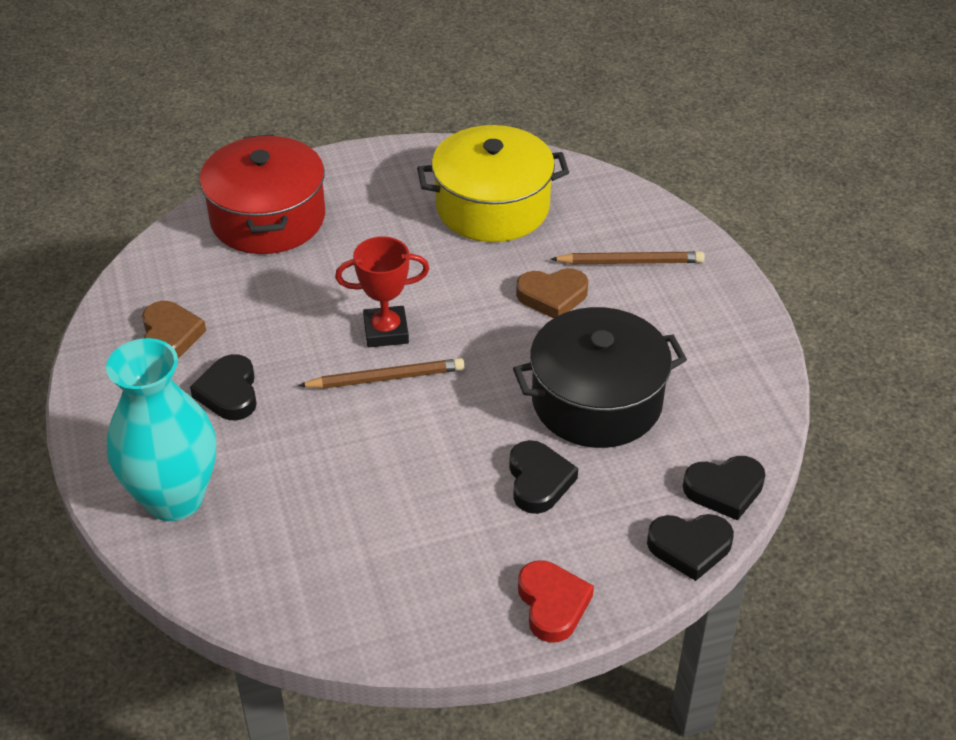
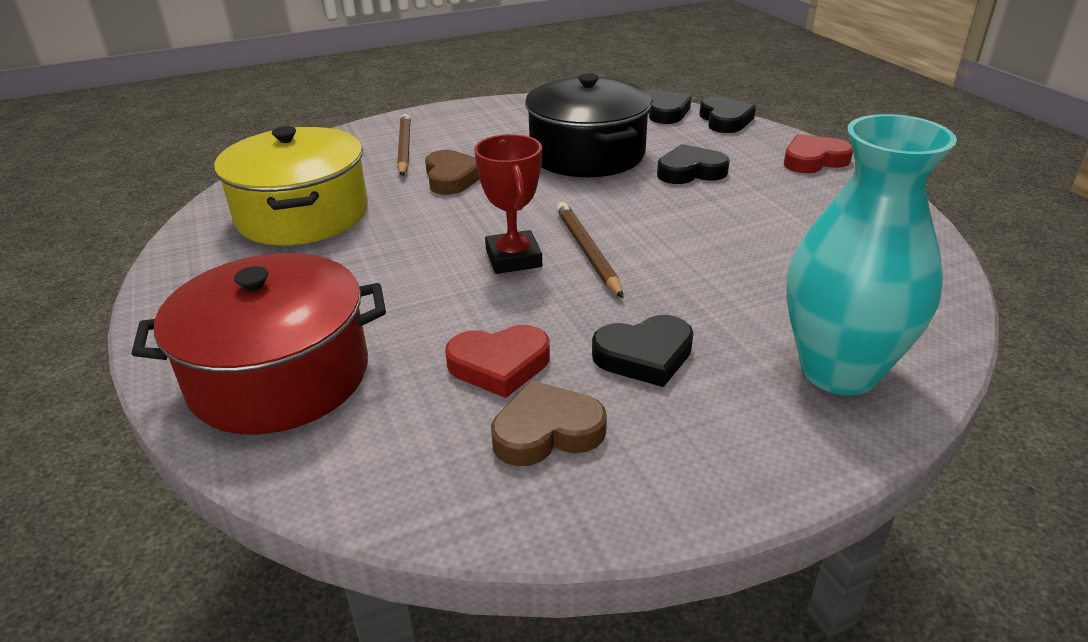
camera: 95 degrees left, 10 degrees down
(244, 317) = (499, 365): none -> red heart

